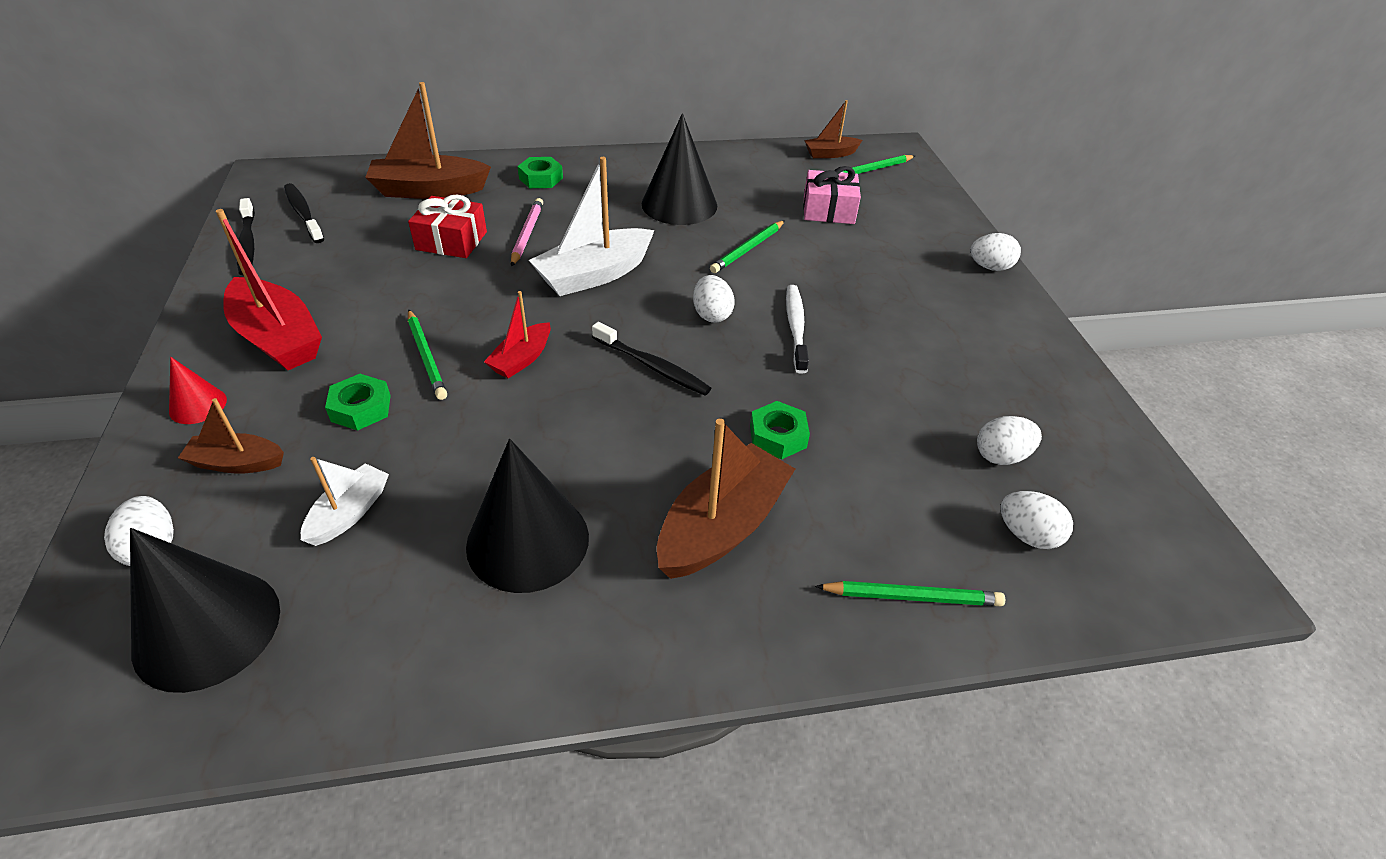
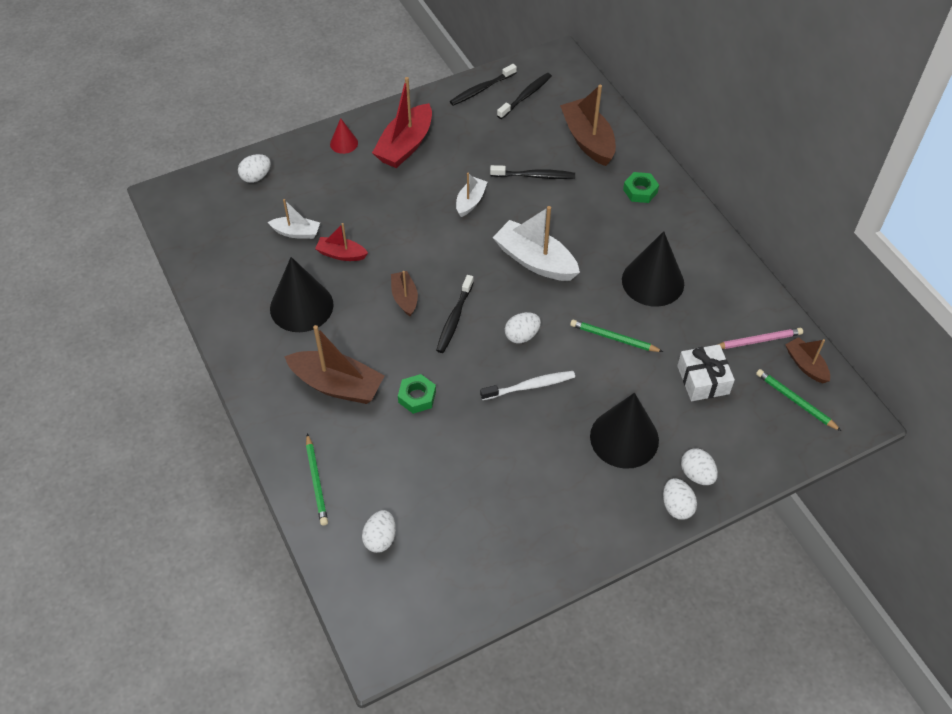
camera: 75 degrees right, 10 degrees up
(207, 629) = (222, 217): black cone -> black cone (624, 438)
(237, 463) = (312, 177): brown boat -> brown boat (405, 298)
(361, 408) = (366, 204): green nut -> none
(426, 357) = (417, 212): green pencil -> none
(449, 302) = (470, 201): none -> white boat
(451, 241) = (534, 176): red gift -> black toothbrush
(522, 359) = (434, 255): red boat -> red boat (341, 254)
(527, 234) = (563, 210): pink pencil -> pink pencil (758, 340)
(828, 210) = (703, 380): pink gift -> white gift
(1001, 456) = (445, 522): white egg -> white egg (696, 474)

